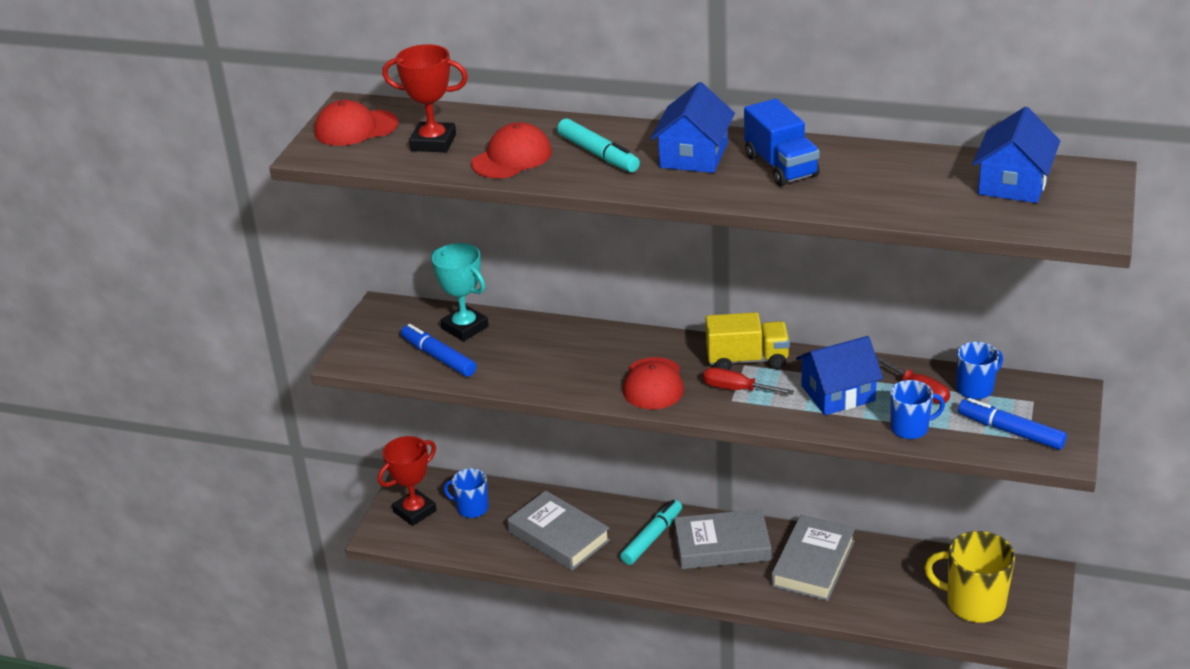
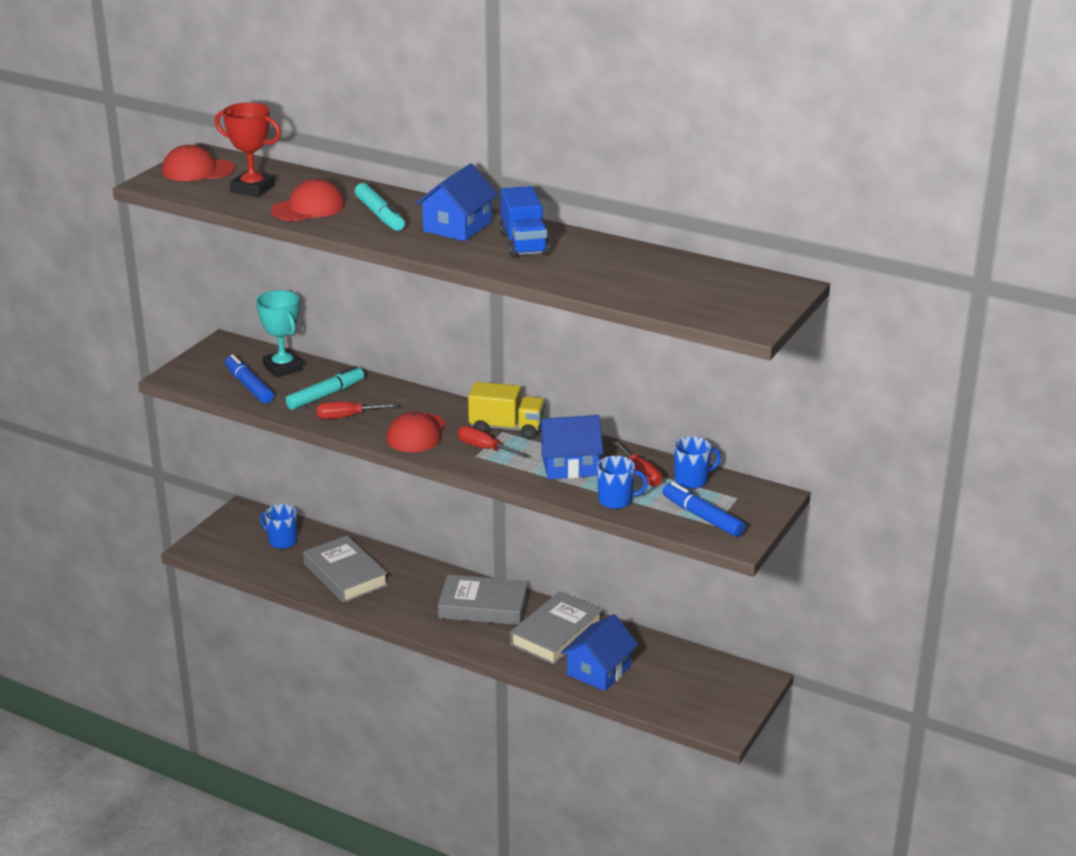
camera: 10 degrees right, 5 degrees down
(414, 511) = (232, 535): red trophy -> none
(566, 377) = (346, 417): none -> red screwdriver
(652, 538) = (425, 590): turquoise marker -> turquoise marker (326, 395)
(974, 603) = (683, 690): yellow mug -> none
(1013, 183) = (710, 283): blue house -> blue house (599, 670)

